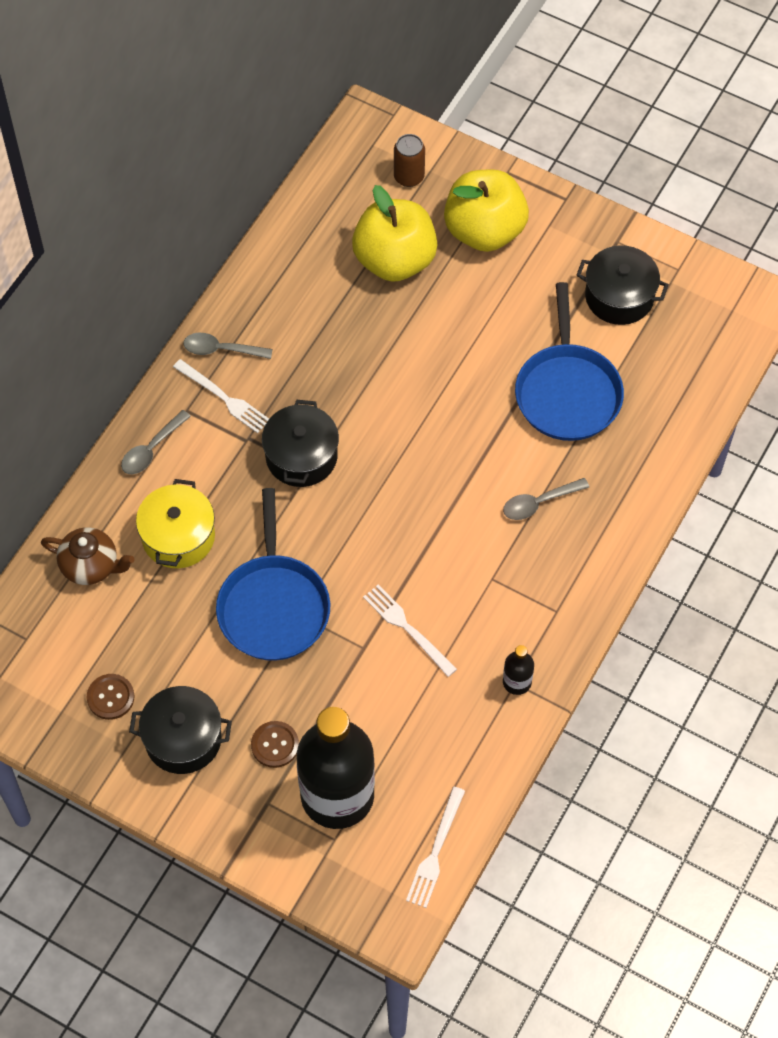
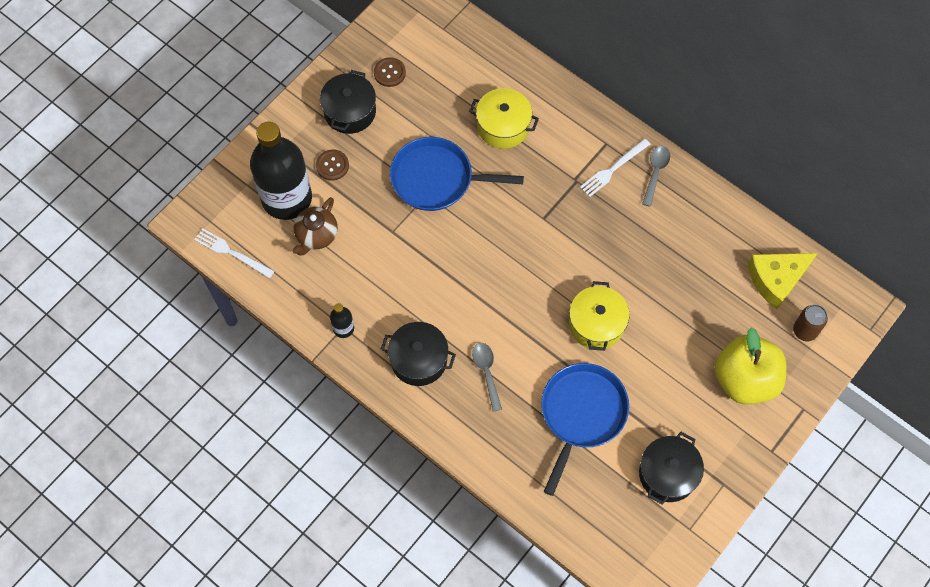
camera: 100 degrees right, 5 degrees up
(91, 565) = (490, 71): brown teapot -> brown teapot (316, 235)
(151, 449) = (577, 118): grey spoon -> none
(301, 456) = (555, 214): black pot -> black pot (419, 360)
(348, 209) = (776, 279): none -> yellow cheese
(395, 260) = (723, 306): yellow apple -> none
(407, 628) = (401, 262): white fork -> none
(447, 391) = (596, 324): none -> yellow pot
(567, 392) = (581, 413): blue pan -> blue pan turned 105 degrees clockwise

